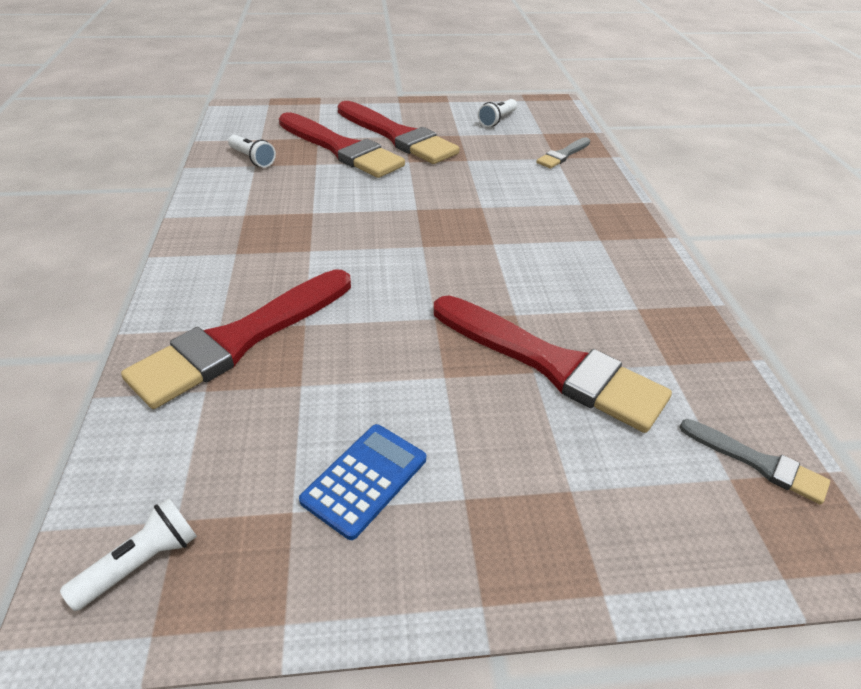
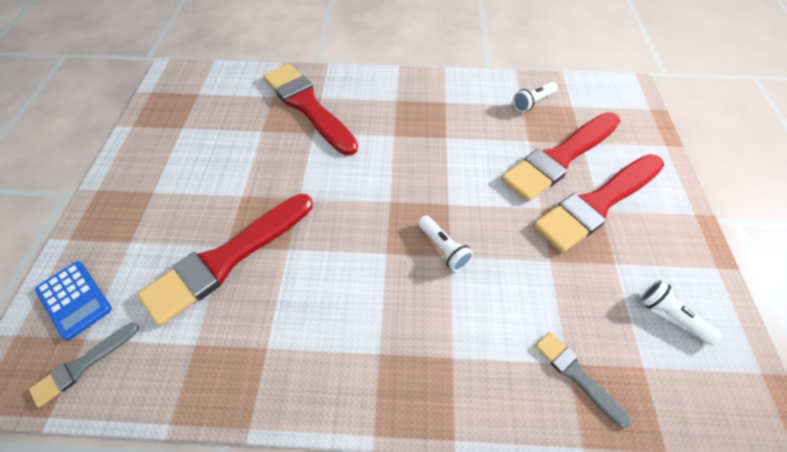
camera: 100 degrees right, 15 degrees up
(141, 563) = (183, 86): white flashlight -> white flashlight (443, 248)
(365, 480) = (185, 153): blue calculator -> blue calculator (74, 299)

